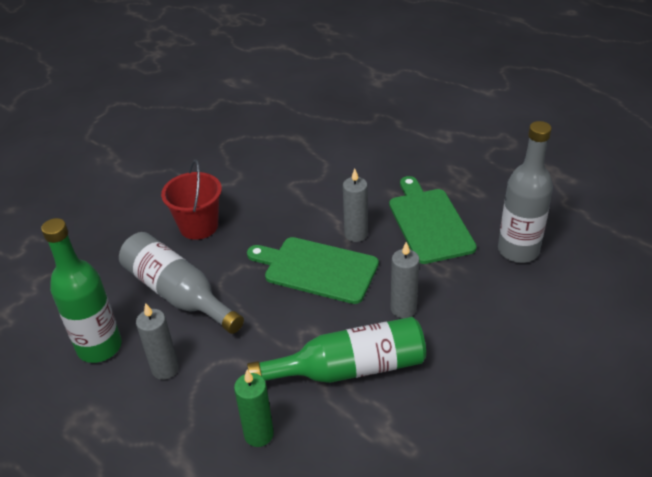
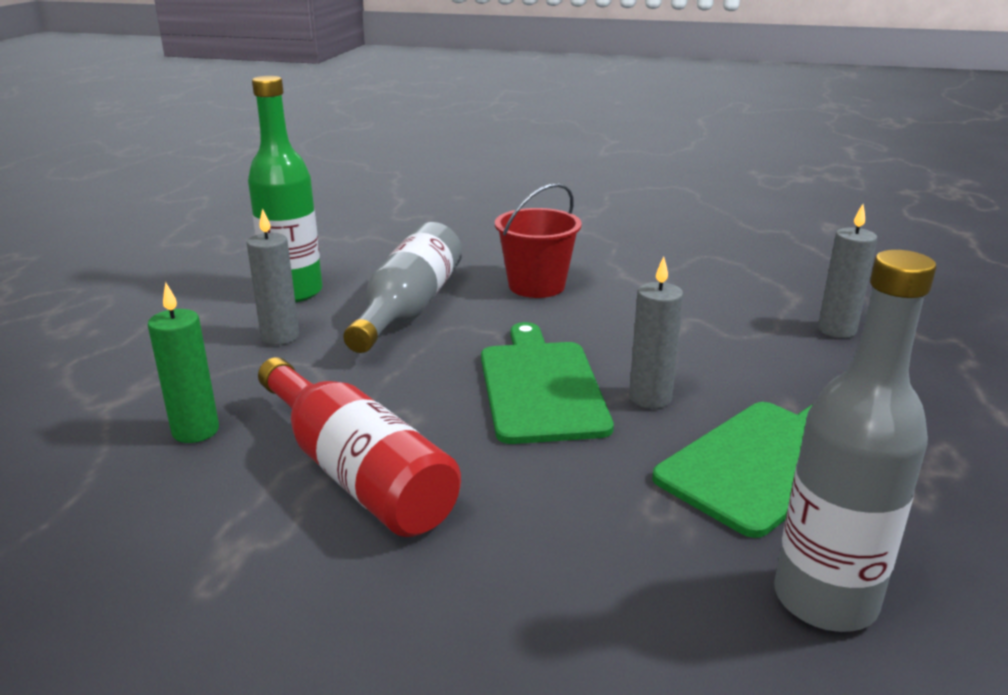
camera: 60 degrees right, 15 degrees down
(349, 368) = (357, 472): green bottle -> red bottle
(403, 309) = (525, 490): grey candle -> grey candle (836, 330)

